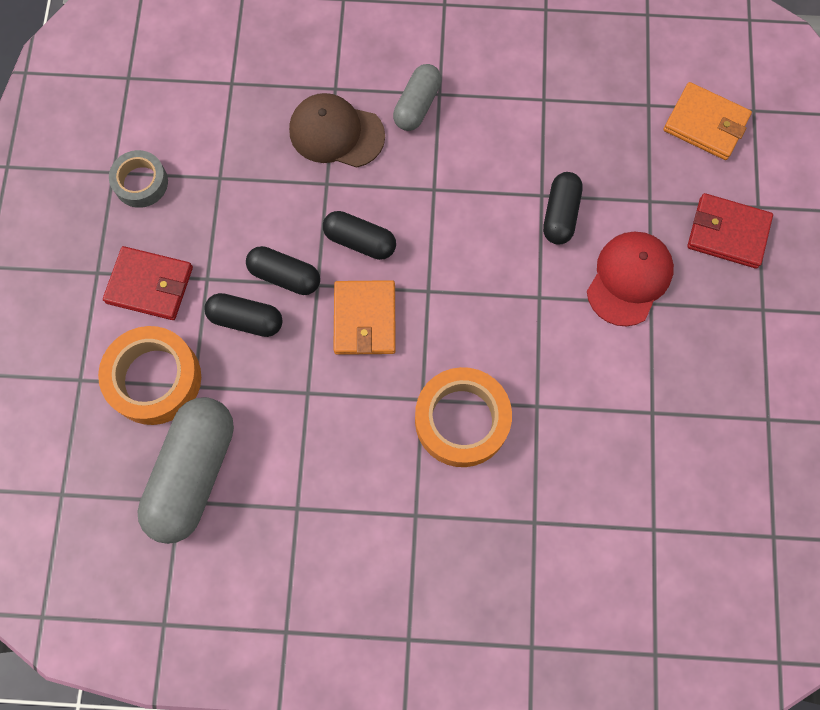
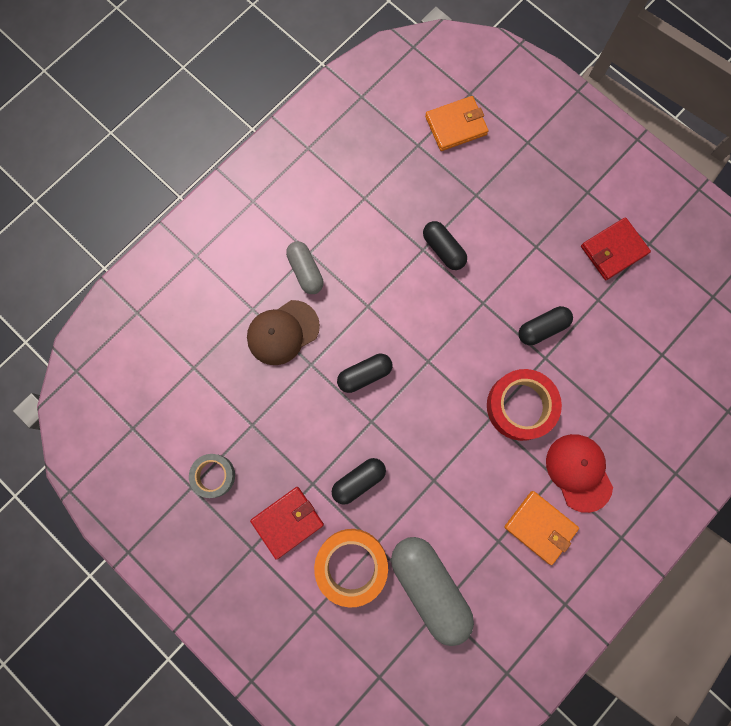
camera: 50 degrees left, 5 degrees up
(285, 276) = (350, 436): black capsule -> black capsule (542, 328)
(365, 319) = (416, 411): orange wallet -> orange wallet (540, 527)
(461, 420) = (520, 406): orange tape -> red tape
(629, 279) = (513, 246): red cap -> red cap (579, 472)
(727, 233) = (529, 171): red wallet -> red wallet (613, 250)

